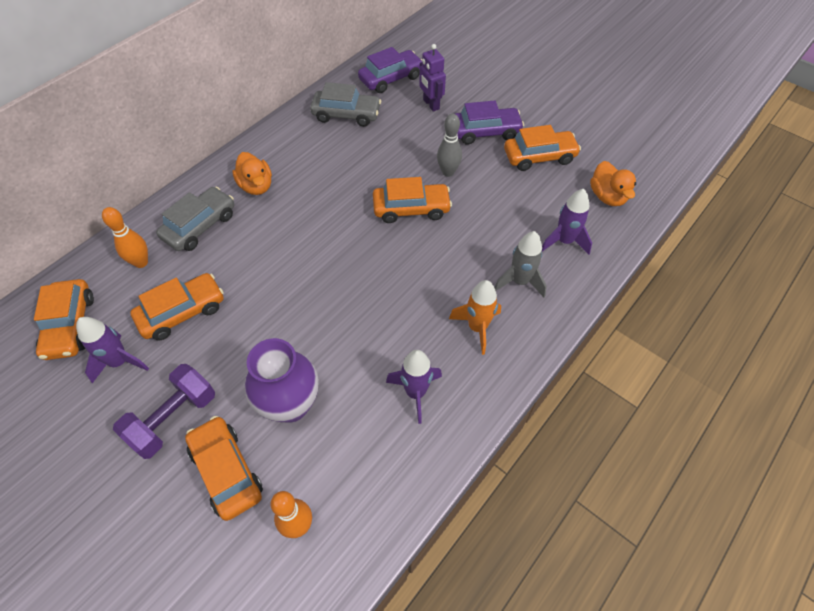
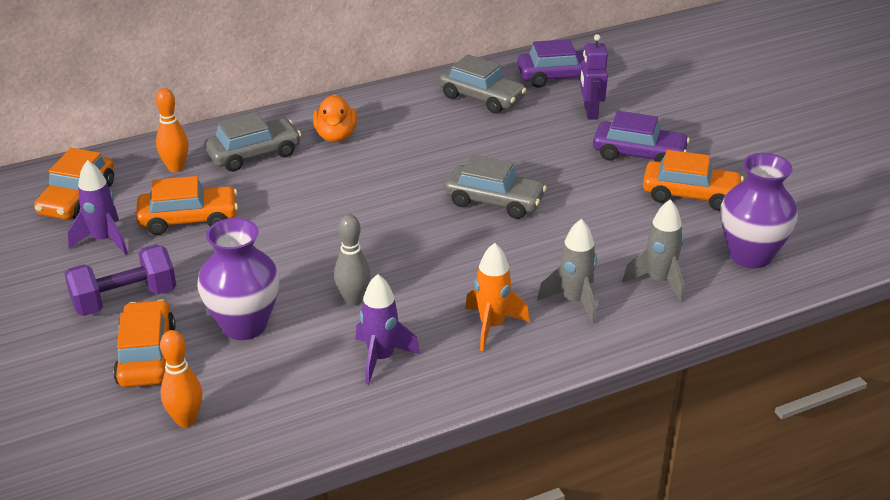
camera: 25 degrees right, 20 degrees down
(411, 209) = (494, 201): orange car -> grey car
(448, 172) = (563, 180): grey bowling pin -> grey bowling pin (353, 300)
(564, 241) = (659, 281): purple rocket -> grey rocket
(607, 196) = (750, 255): orange duck -> purple vase

